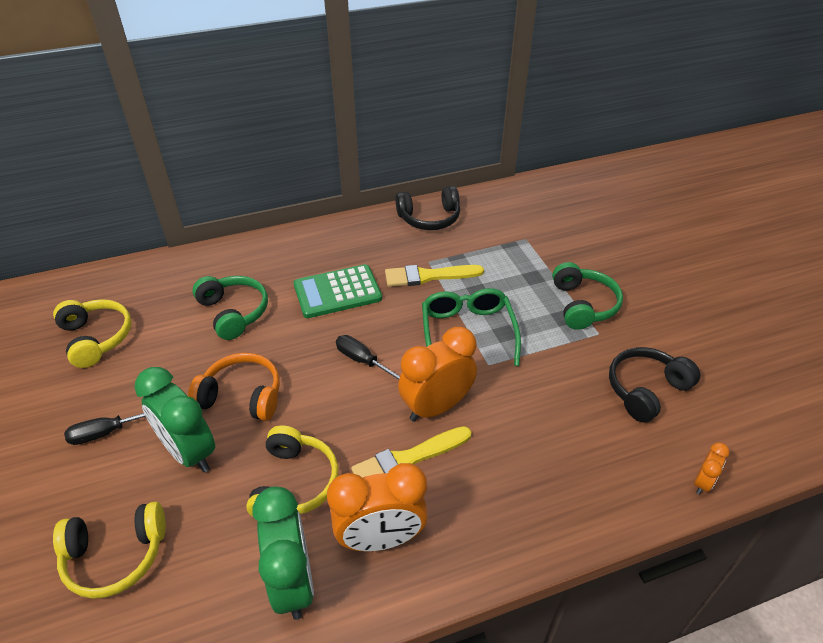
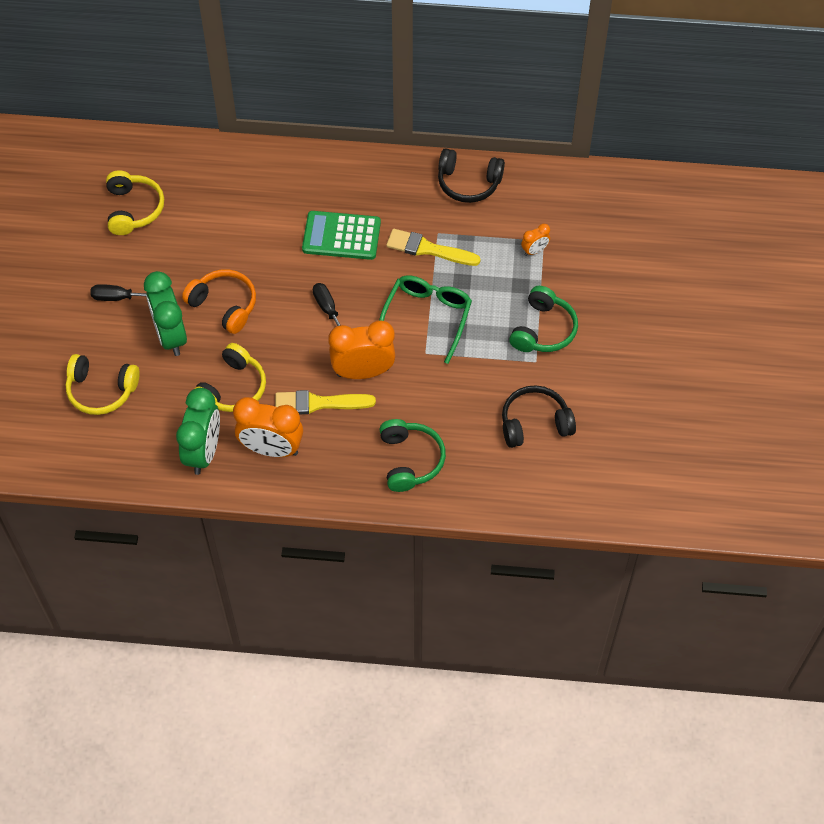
camera: 25 degrees right, 15 degrees up
(233, 312) = (247, 225): green headphones -> green headphones (410, 460)
(702, 483) = (518, 505): orange clock -> orange clock (534, 251)

